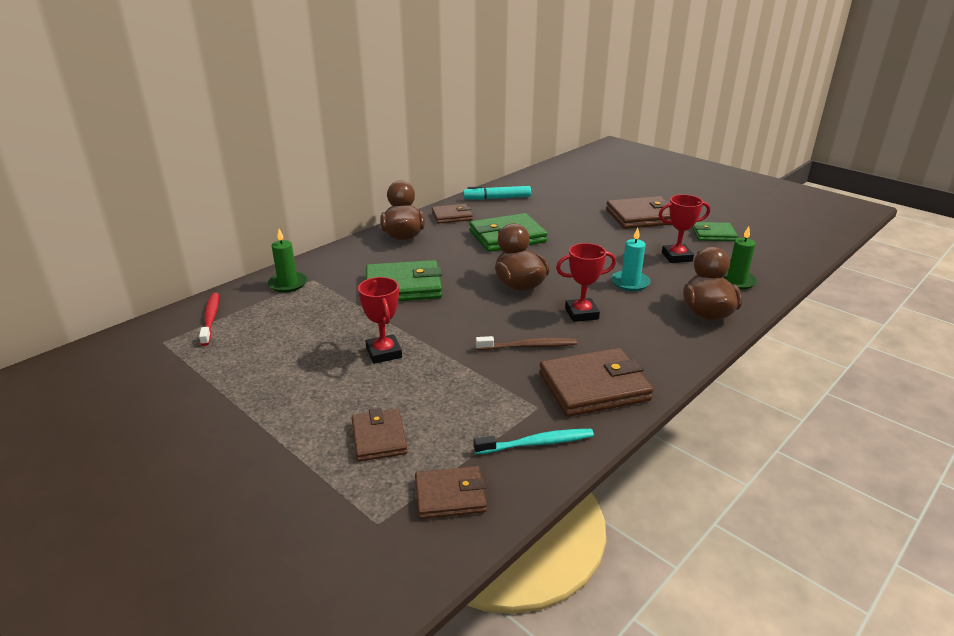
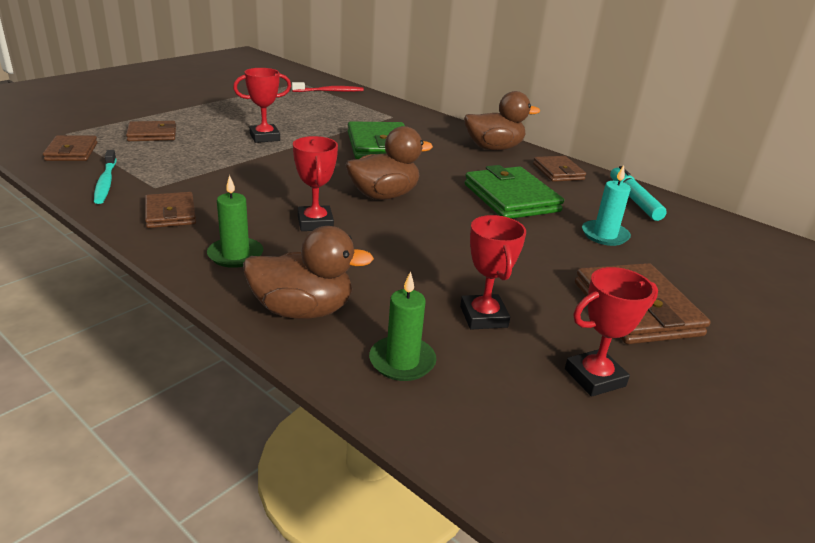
camera: 85 degrees right, 0 degrees up
(288, 284) = (384, 109): green candle -> green candle (235, 255)
(528, 346) = (255, 191): brown toothbrush -> none
(594, 387) = (170, 213): brown wallet -> brown wallet, size x0.60
(630, 283) = (393, 264): turquoise candle -> turquoise candle (605, 235)
(713, 234) = (594, 377): green wallet -> red trophy

